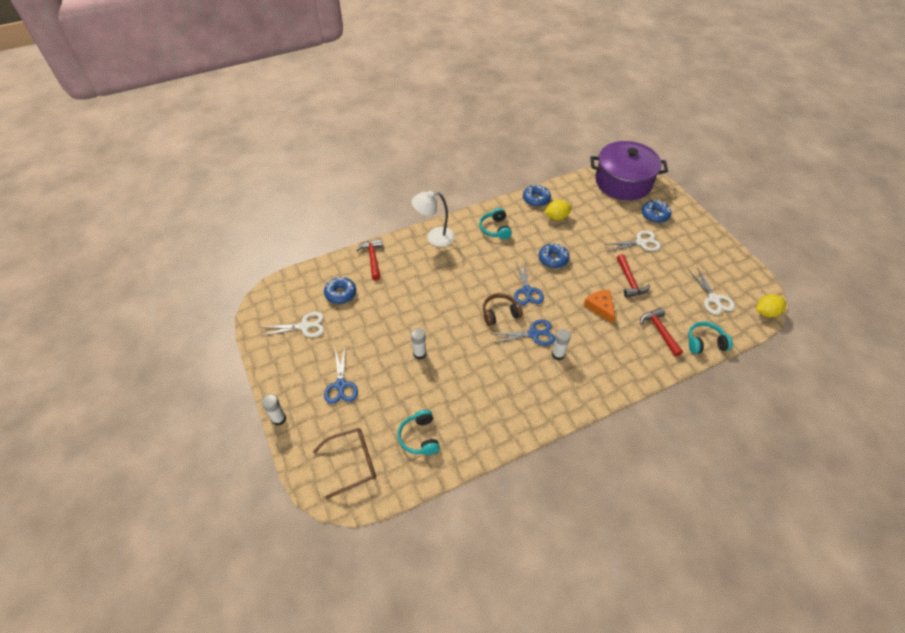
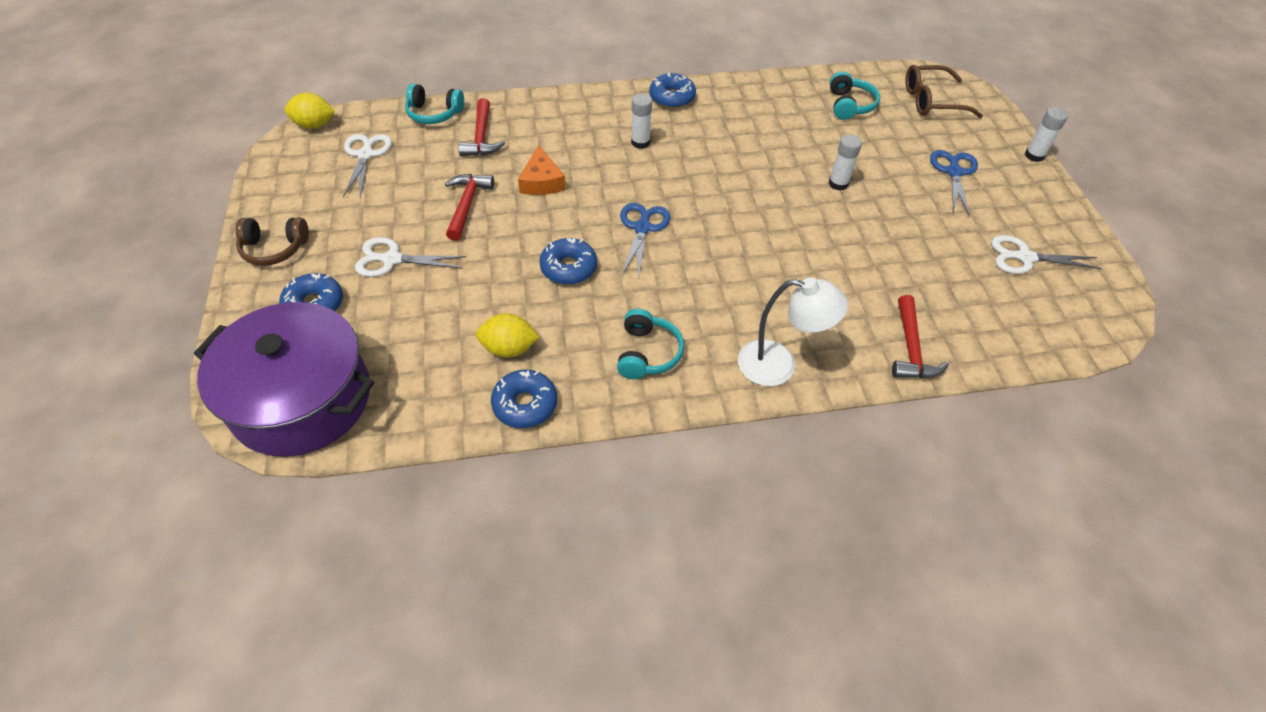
camera: 165 degrees left, 0 degrees up
(341, 293) = (969, 296): blue donut -> blue donut (672, 97)
(500, 313) = (700, 207): brown headphones -> brown headphones (274, 248)
(534, 334) = (661, 171): blue scissors -> none

